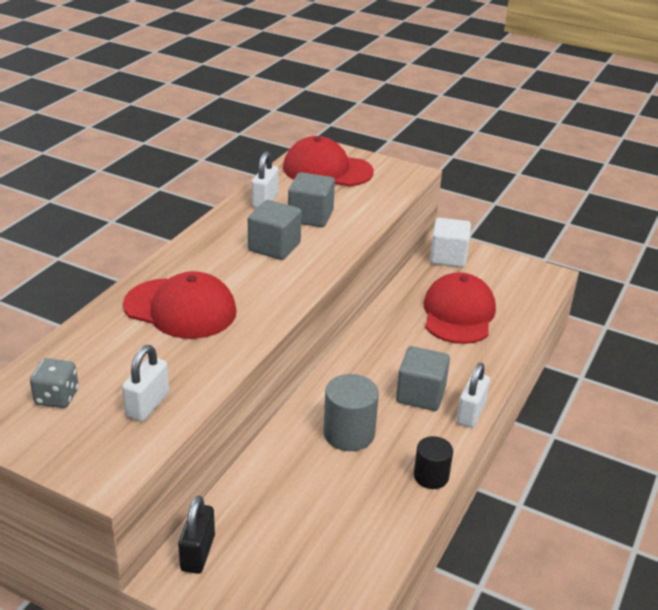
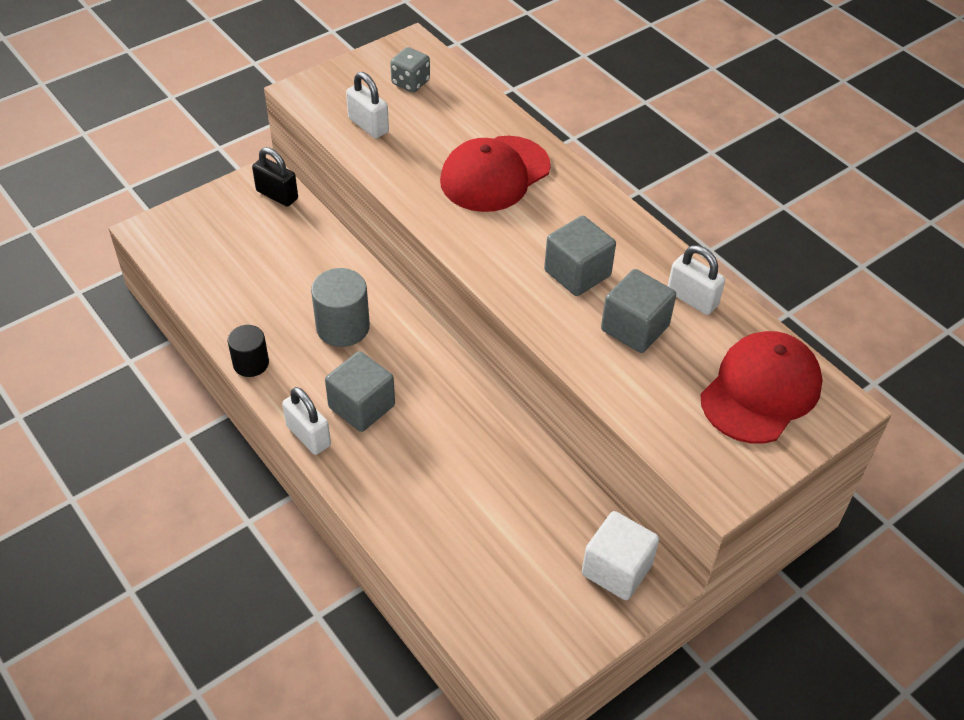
camera: 115 degrees right, 15 degrees up
(458, 314) = (482, 513): red cap -> none

